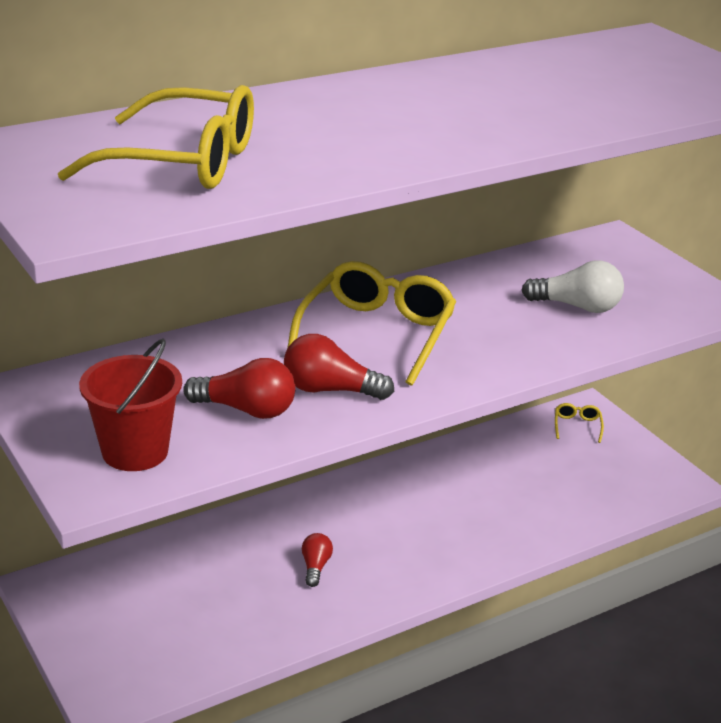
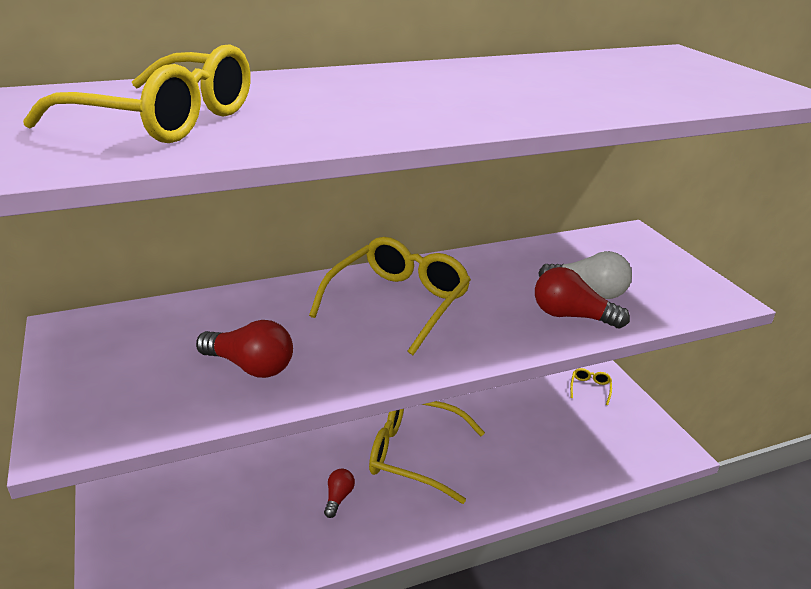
camera: 10 degrees right, 0 degrees up
(135, 451) = (127, 400): red bucket -> none
(330, 390) = (336, 353): red light bulb -> red light bulb (571, 316)
(389, 515) = (414, 454): none -> yellow glasses

